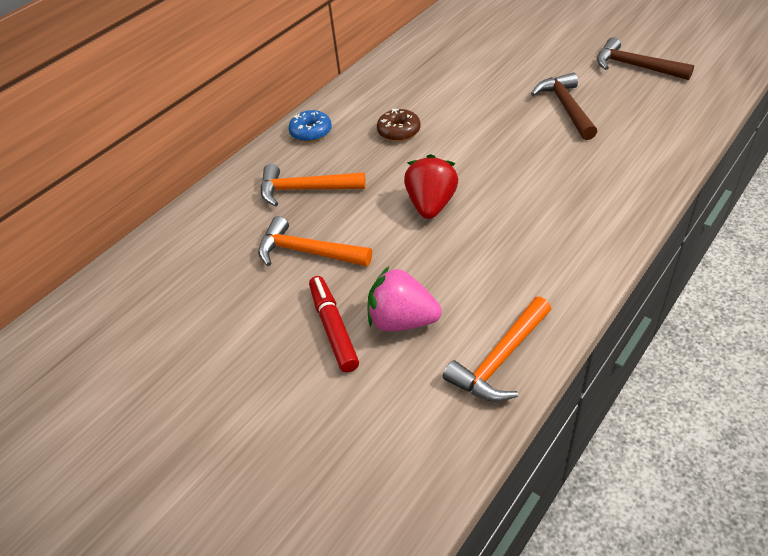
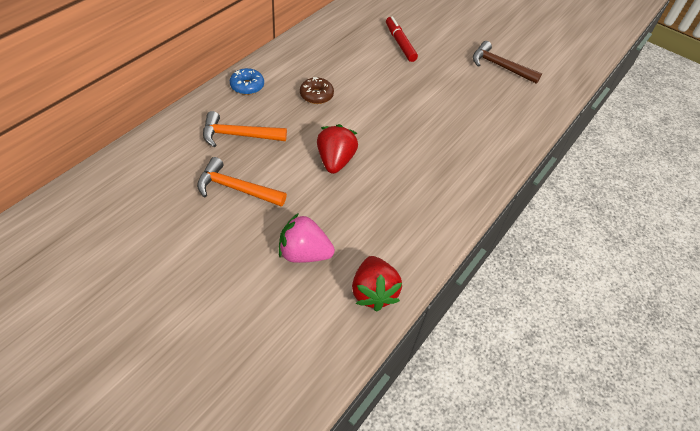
camera: 10 degrees left, 5 degrees up
(333, 328) = (251, 254): red marker -> red marker (400, 43)
(500, 360) = (373, 292): orange hammer -> red strawberry
(566, 107) = (445, 93): brown hammer -> none

